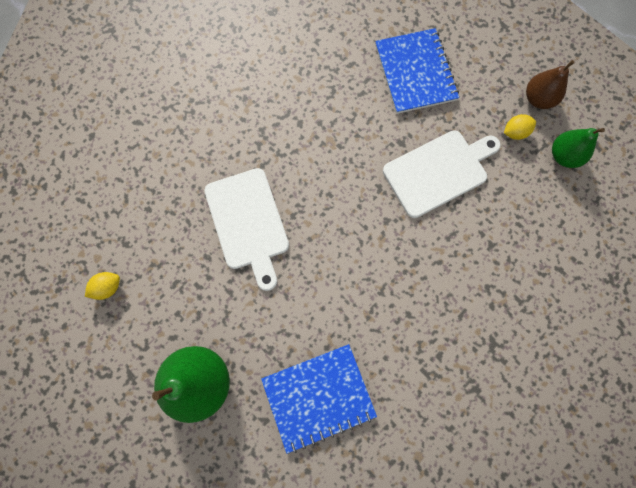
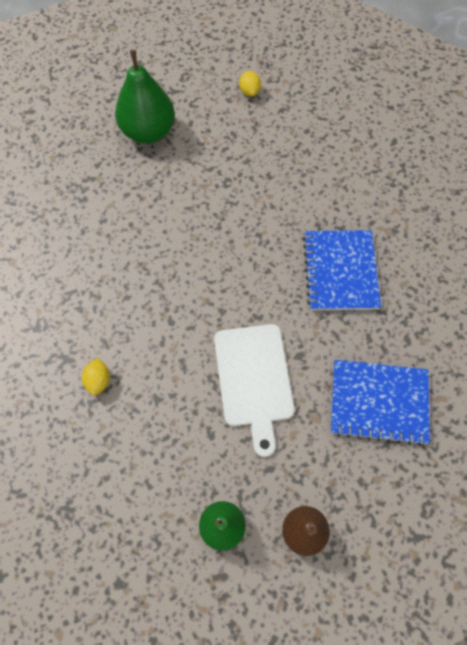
camera: 110 degrees right, 10 degrees down
(248, 223) = (265, 198): white cutting board -> none
(318, 396) = (95, 205): blue notebook -> blue notebook (340, 271)
(515, 132) = (270, 482): yellow lemon -> yellow lemon (98, 380)

